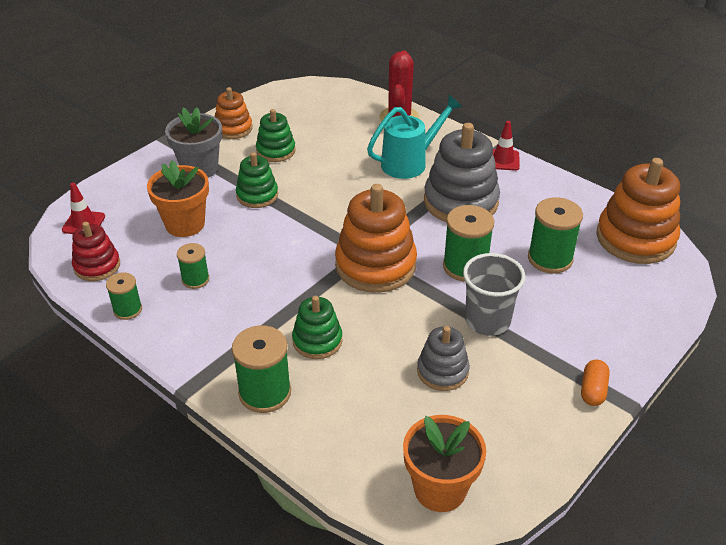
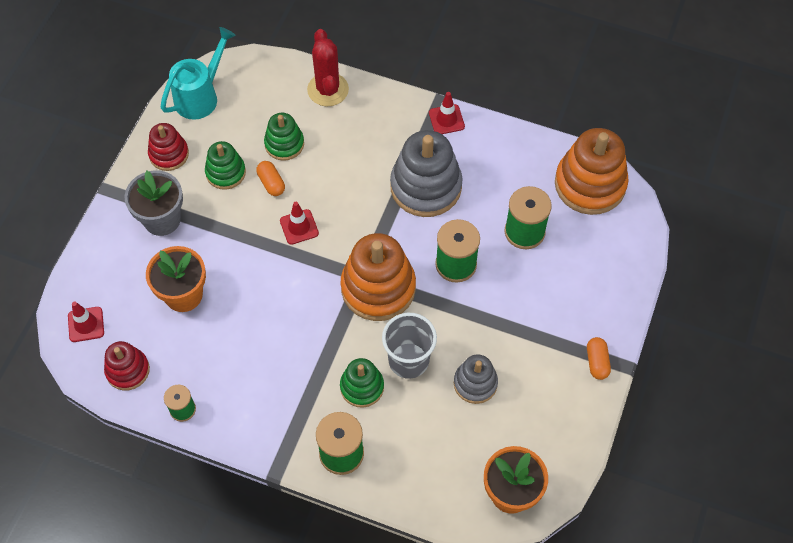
camera: 20 degrees left, 20 degrees up
(195, 279) = (226, 356): green spool -> none
(233, 128) = (169, 154): orange stacking toy -> red stacking toy
(257, 195) = (234, 237): green stacking toy -> green stacking toy (284, 144)
(313, 167) = (271, 183): none -> orange capsule
(321, 202) = (299, 227): none -> red traffic cone
(410, 162) = (361, 149): turquoise watering can -> turquoise watering can (201, 96)
(487, 321) = (494, 319): grey cup -> grey cup (408, 360)

